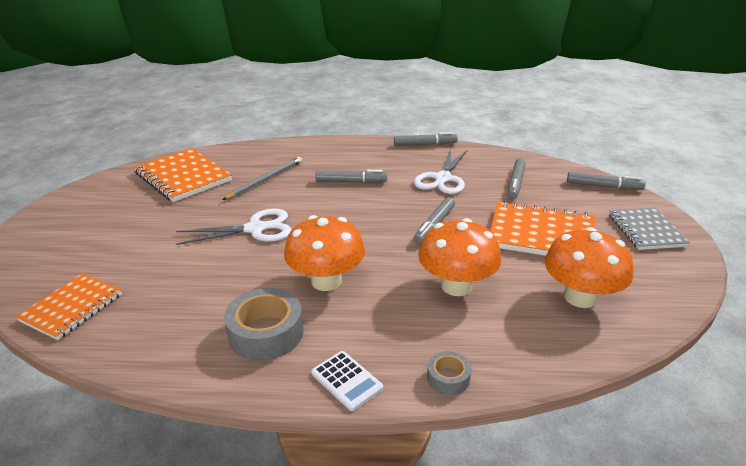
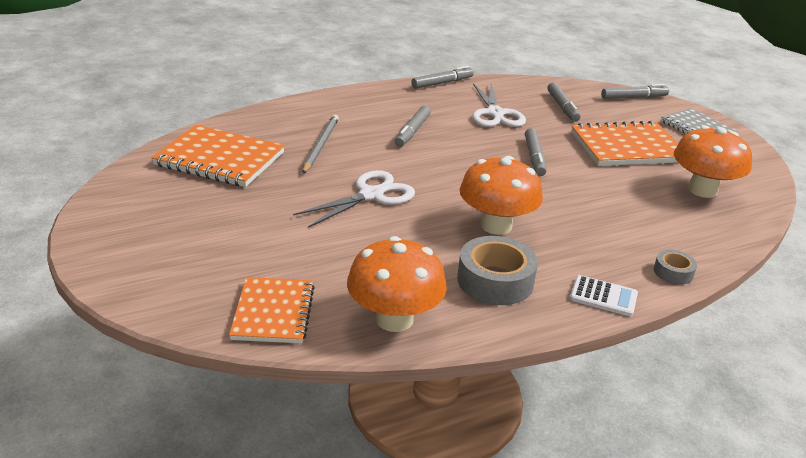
camera: 30 degrees left, 0 degrees up
(351, 182) = (412, 131): grey marker -> grey marker turned 135 degrees clockwise
(456, 286) = (606, 203): orange mushroom -> orange mushroom (394, 319)

